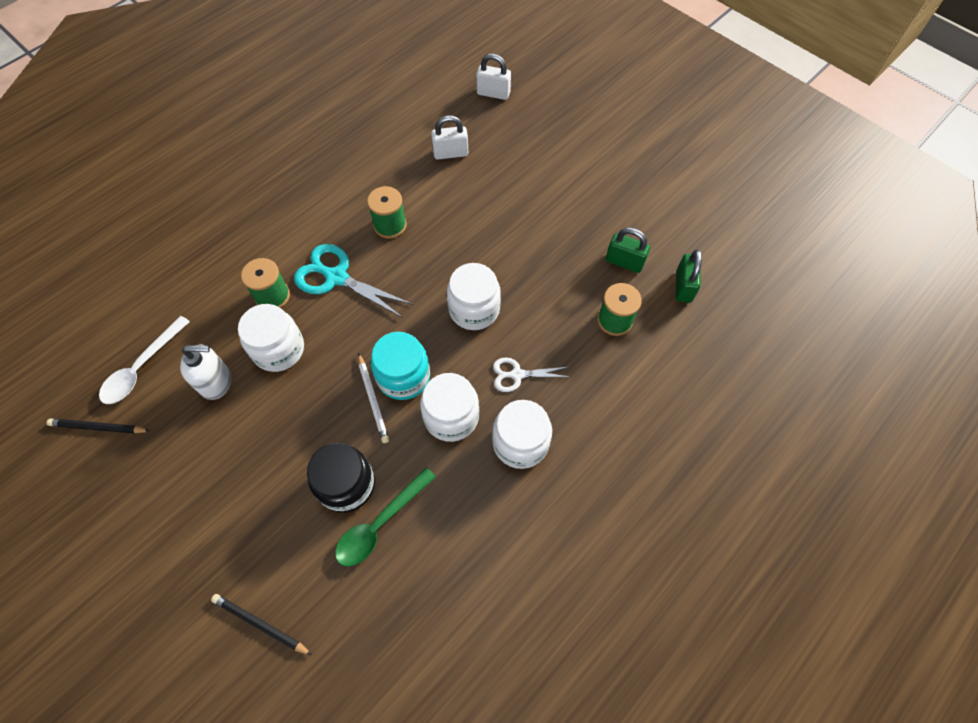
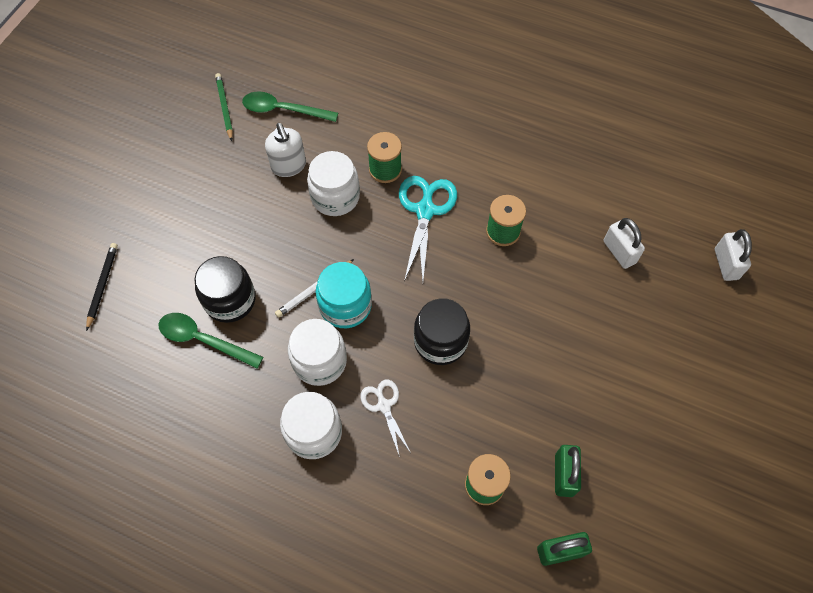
camera: 70 degrees right, 0 degrees up
(98, 427) = (224, 107): black pencil -> green pencil
(142, 368) = (283, 110): white spoon -> green spoon
(474, 309) = (440, 341): white jar -> black jar

